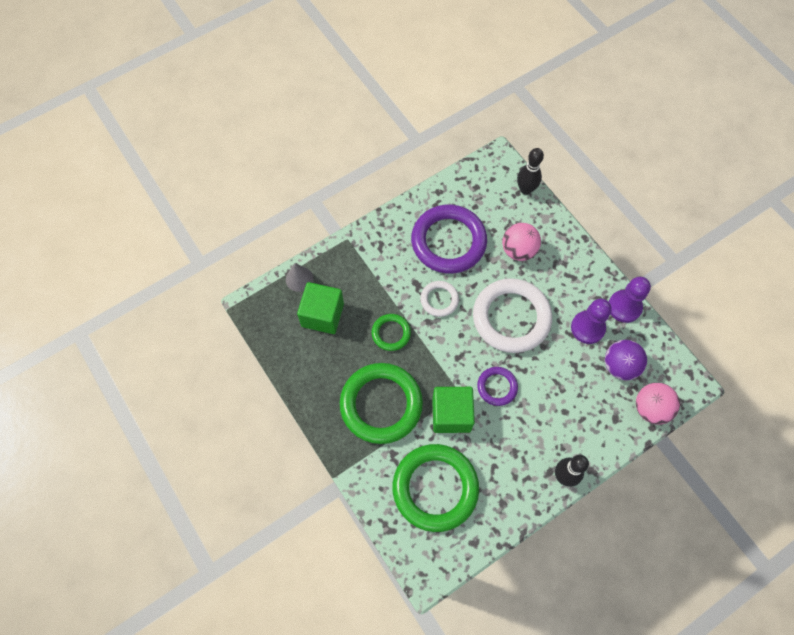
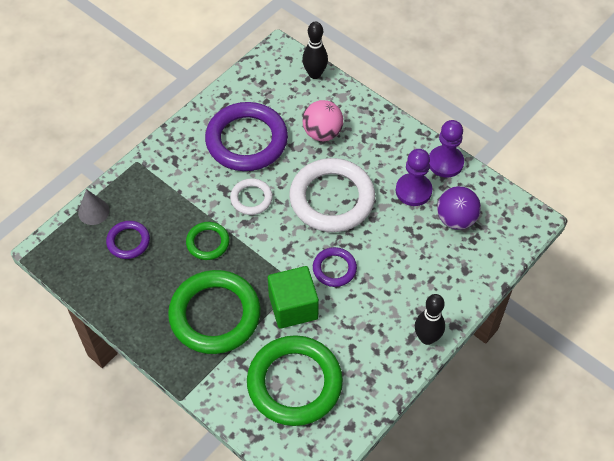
camera: 15 degrees left, 10 degrees down
(322, 315) = (128, 241): green cube -> purple ring
(650, 408) = (498, 252): pink ball -> none

